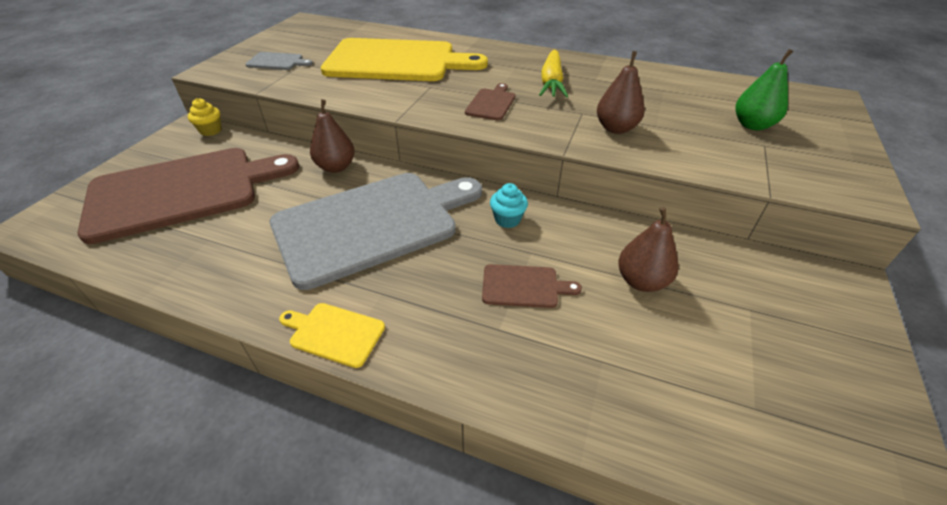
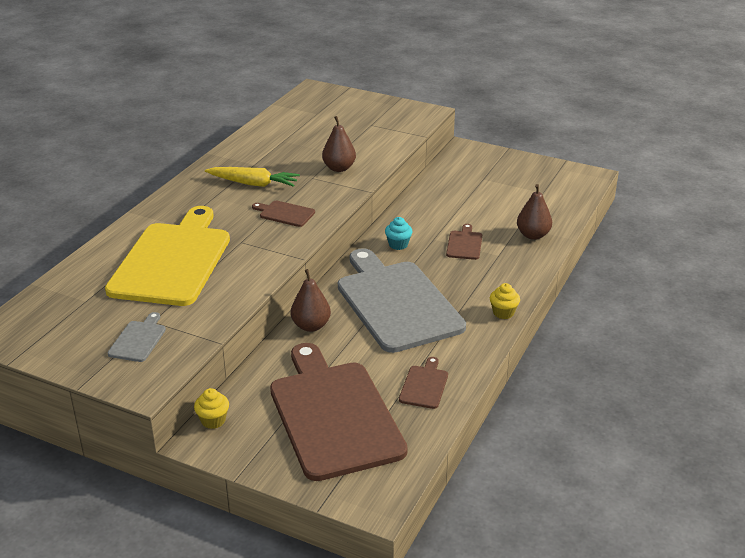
camera: 85 degrees left, 10 degrees down
(198, 253) = (424, 385): none -> brown cutting board
(334, 333) = (503, 313): yellow cutting board -> yellow cupcake
(641, 281) = (461, 205): brown pear -> brown pear (533, 235)
(752, 125) = (345, 122): green pear -> none

